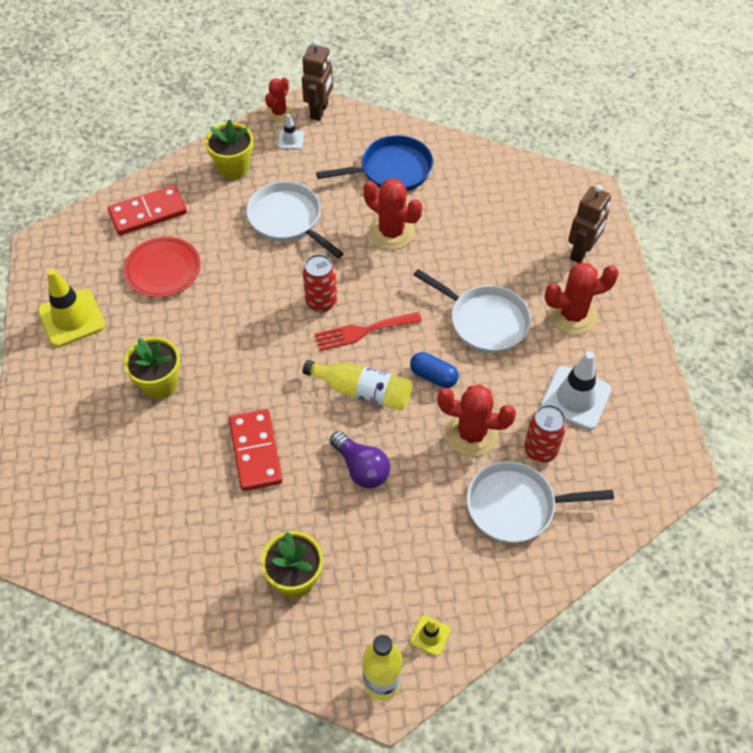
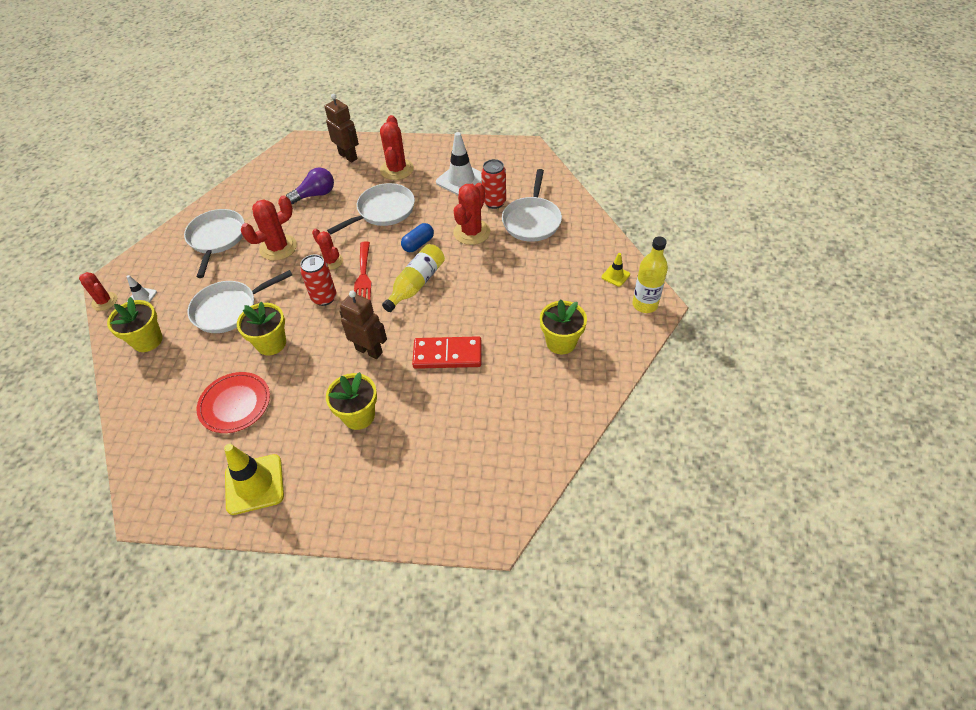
camera: 75 degrees left, 5 degrees down
(148, 213) = (161, 411): red domino -> none
(246, 274) = (271, 343): none -> yellow flower pot
(319, 111) = (122, 274): brown robot -> brown robot (369, 350)
(361, 468) = (481, 293): purple light bulb -> purple light bulb (315, 195)
(381, 291) = (331, 261): none -> red cactus
(391, 170) = (217, 239): blue pan -> white pan

